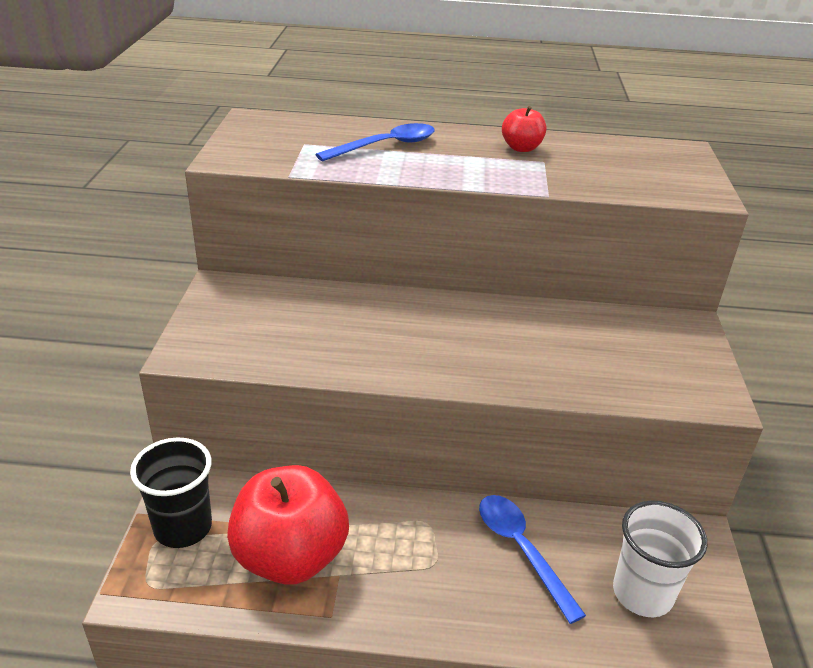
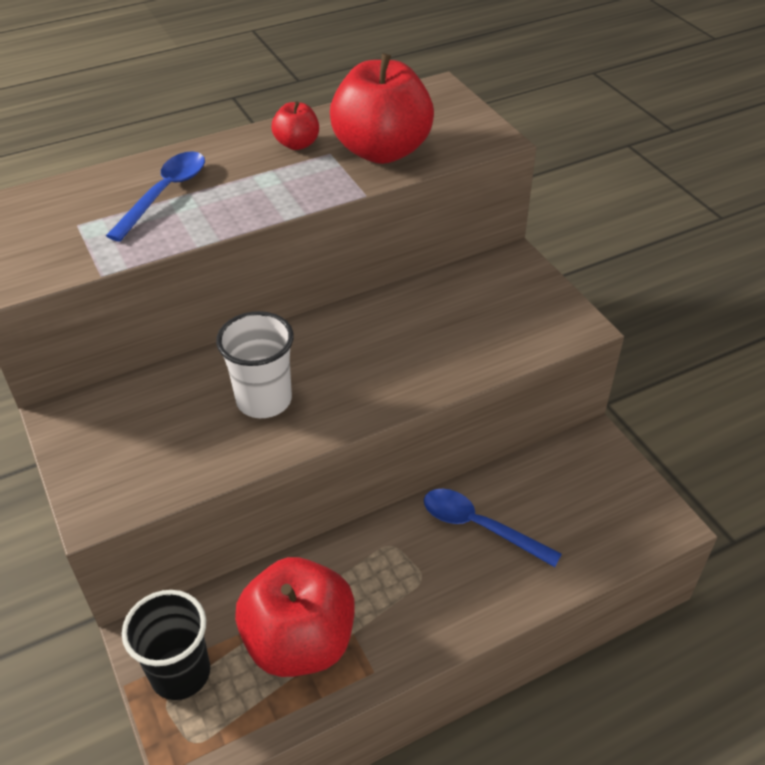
camera: 30 degrees left, 10 degrees up
(591, 173) = (382, 151): none -> red apple
(642, 593) = (587, 512): white cup -> white cup (264, 400)

